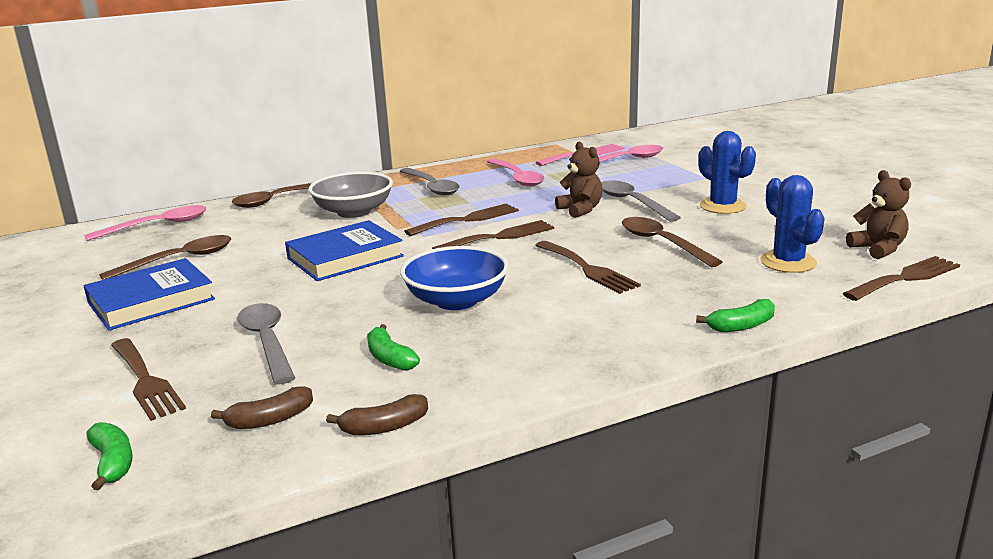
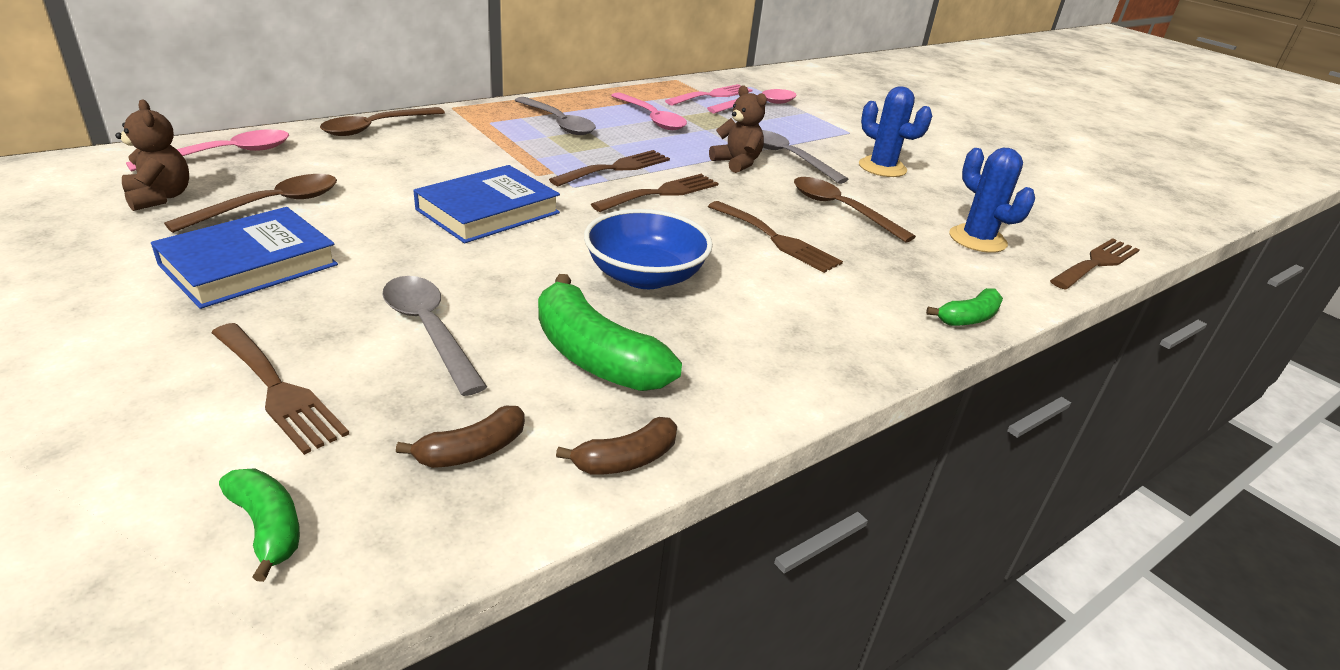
camera: 15 degrees left, 10 degrees up
(354, 212) = (477, 150): grey bowl -> none
(389, 358) = (595, 356): green banana -> green banana, size x1.86
(878, 249) = (1054, 227): brown teddy bear -> brown teddy bear (160, 197)

